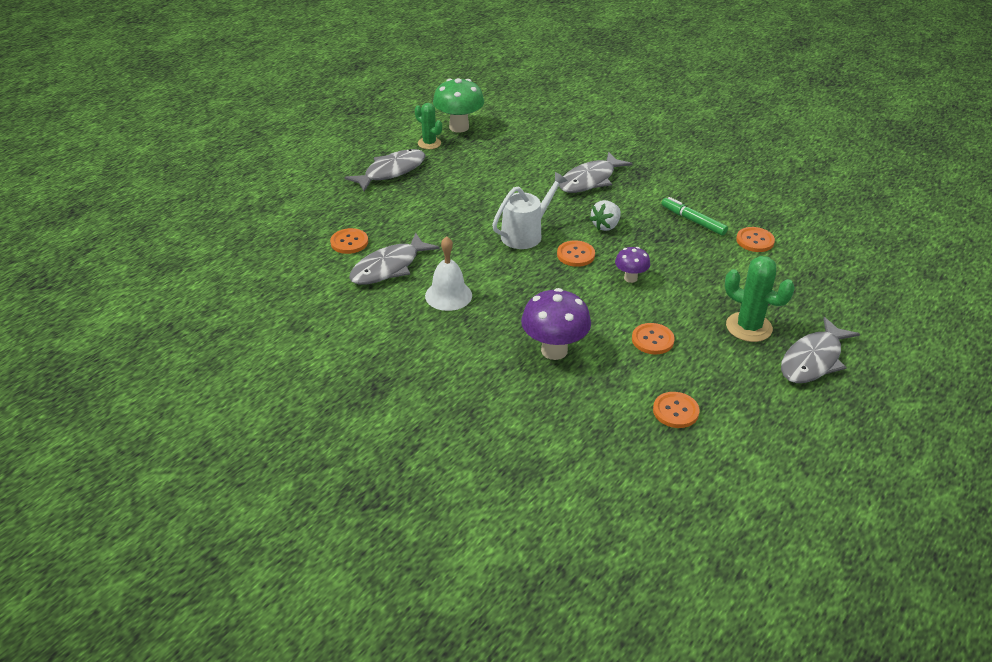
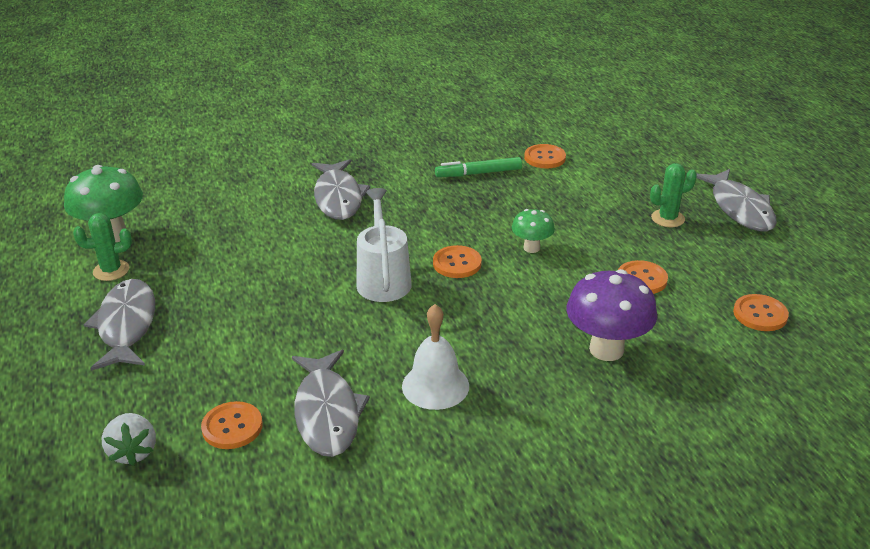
camera: 55 degrees left, 5 degrees down
(605, 226) = (429, 223): white strawberry -> white strawberry (133, 452)
(630, 278) = (531, 248): purple mushroom -> green mushroom
(749, 327) = (667, 218): green cactus -> green cactus, size x0.66

